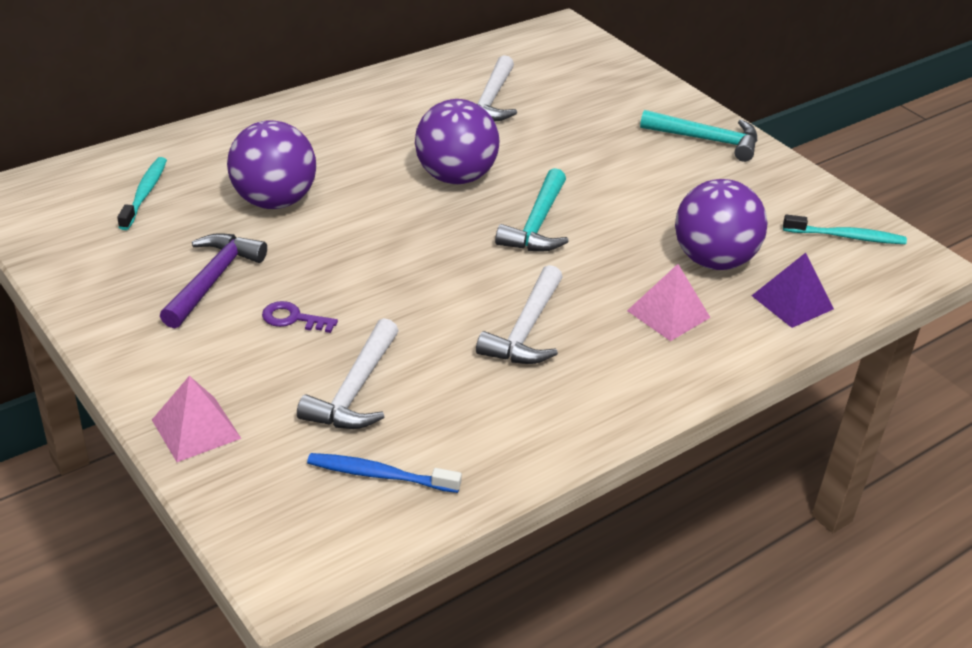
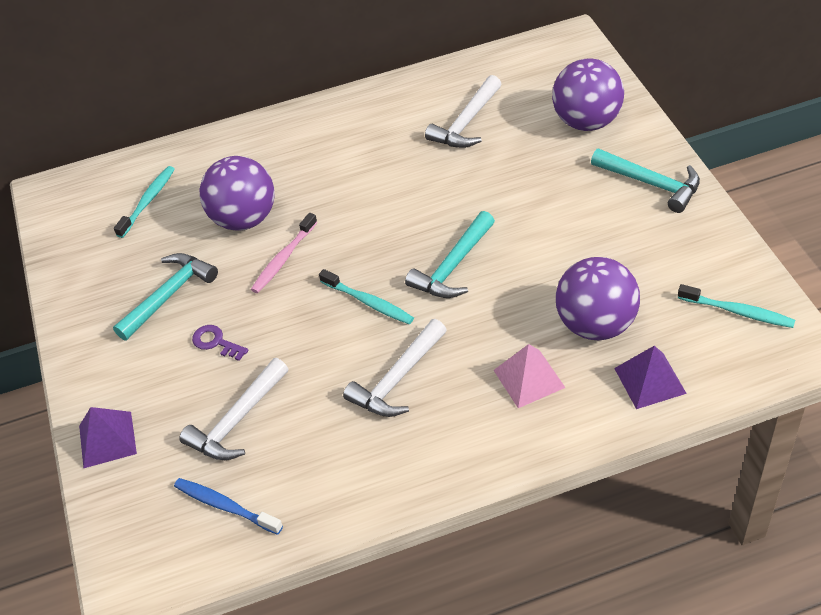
camera: 25 degrees right, 10 degrees up
(196, 429) = (107, 439): pink pyramid -> purple pyramid
(212, 280) = (169, 295): purple hammer -> turquoise hammer
(339, 234) = (283, 259): none -> pink toothbrush
(455, 177) = (403, 207): purple ball -> purple ball (586, 122)
(458, 264) = (368, 302): none -> turquoise toothbrush

